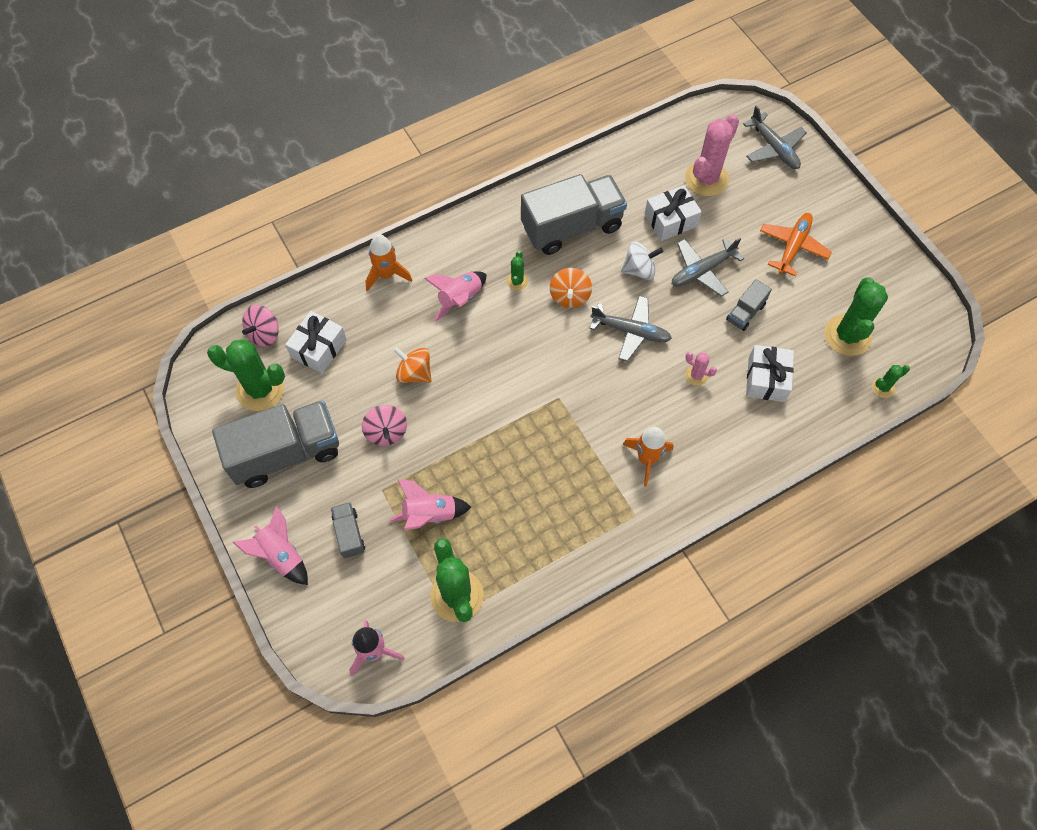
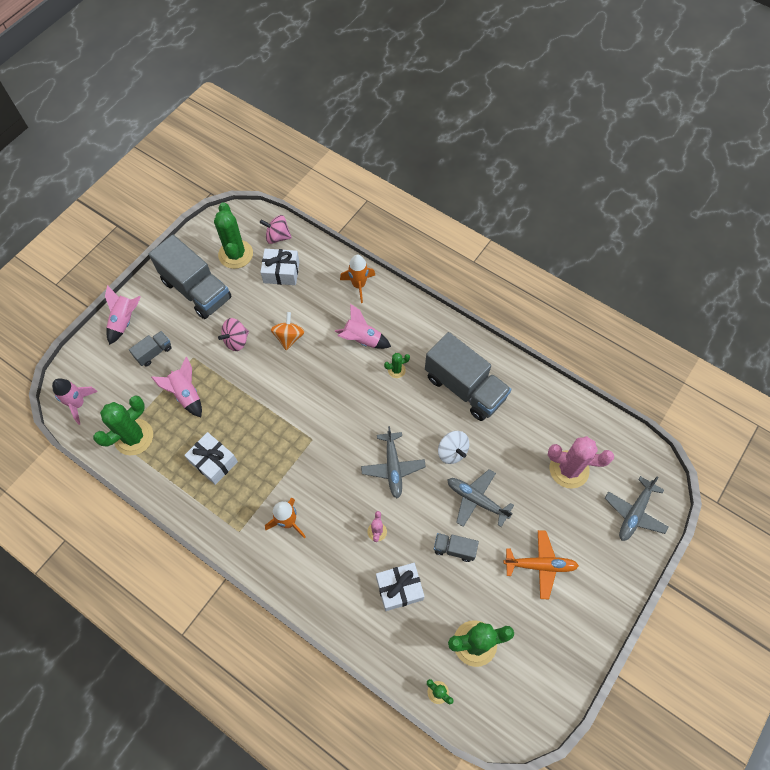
camera: 65 degrees right, 0 degrees up
(570, 296) = (402, 411): orange spinning top -> none
(670, 220) = (512, 457): white gift -> white gift (213, 462)

